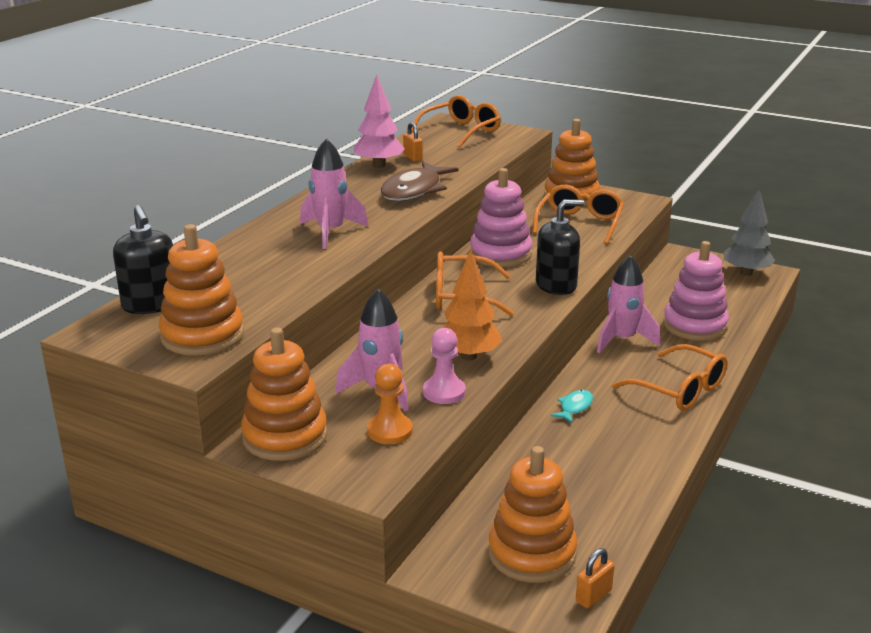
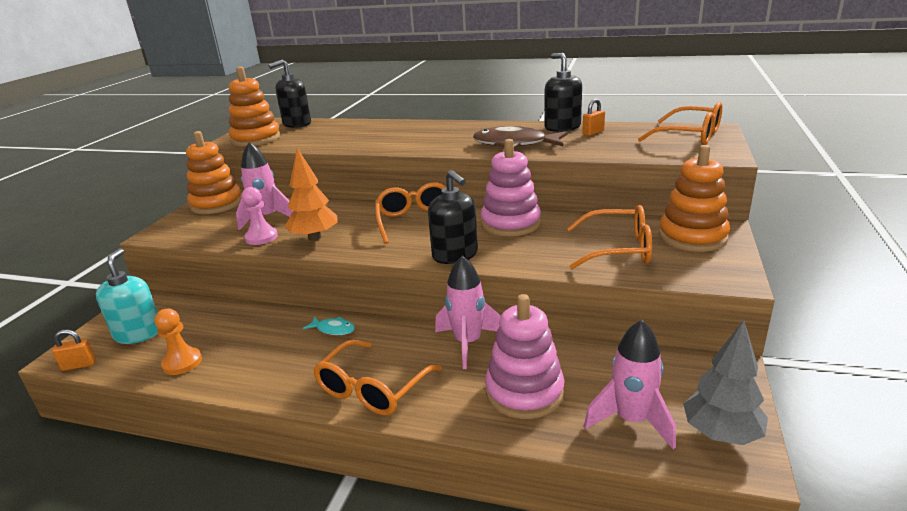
camera: 80 degrees right, 0 degrees up
(330, 232) = (414, 137): pink rocket -> pink rocket (631, 420)
(379, 165) = (562, 127): pink tree -> black soap dispenser
(390, 431) = (214, 229): orange pawn -> orange pawn (182, 362)
(532, 553) = (138, 333): orange stacking toy -> turquoise soap dispenser
(593, 596) = (79, 365): orange padlock -> orange padlock turned 45 degrees counterclockwise

